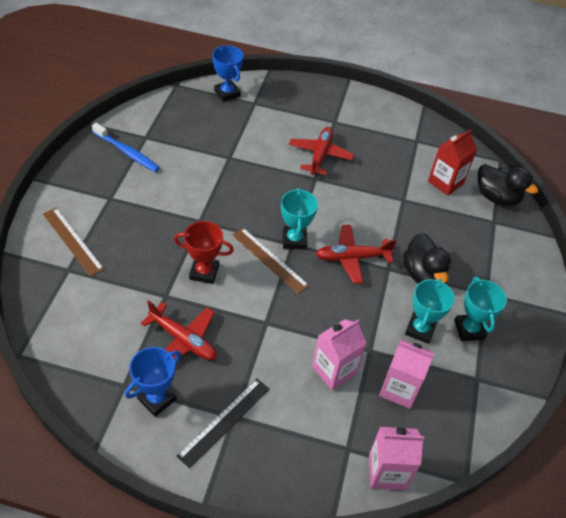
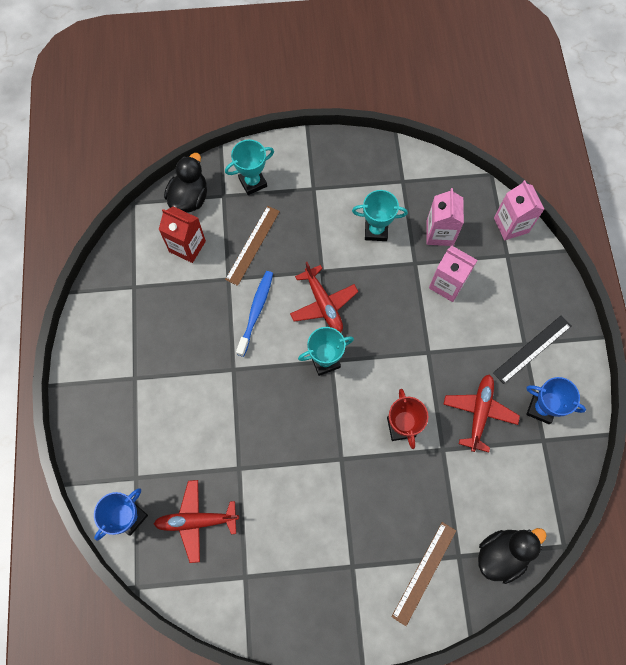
camera: 105 degrees left, 20 degrees up
(127, 152) = (278, 585): blue toothbrush -> blue toothbrush (256, 311)
(224, 421) = (532, 349): black ruler -> black ruler turned 60 degrees counterclockwise
(269, 260) = (359, 375): brown ruler -> brown ruler (252, 245)
(320, 155) = (196, 375): red plane -> red plane (196, 521)
(423, 274) = (315, 241): black duck -> black duck (501, 554)
(469, 329) = (358, 194): turquoise trophy -> turquoise trophy (252, 182)

